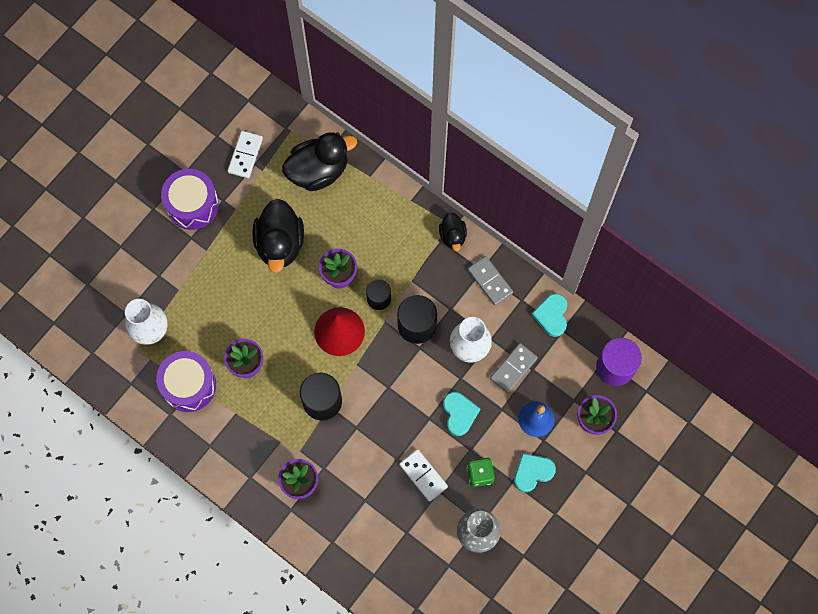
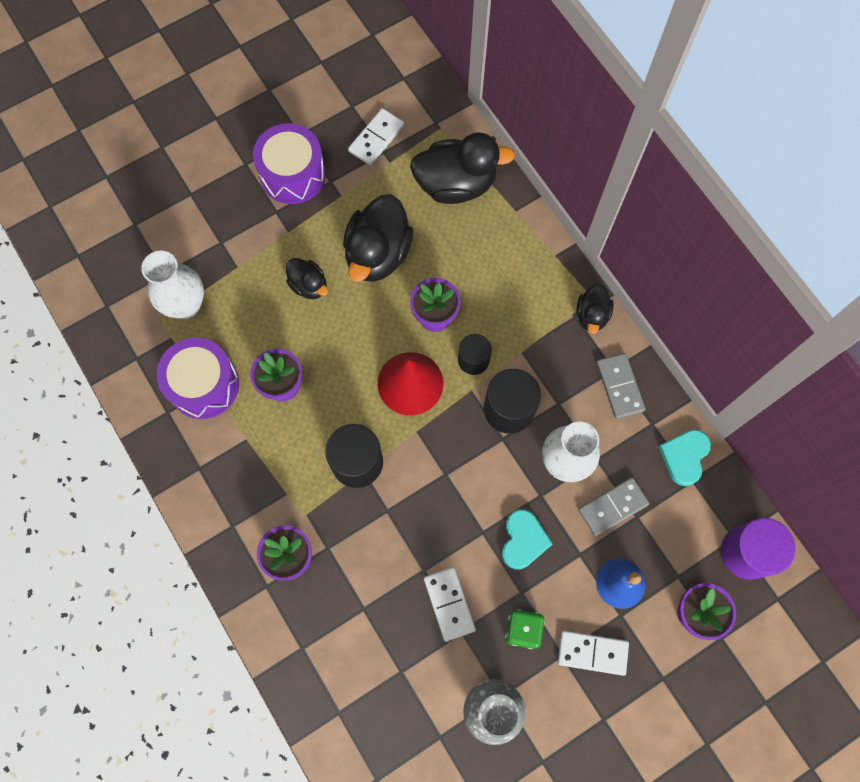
camera: 20 degrees right, 0 degrees up
(237, 285) = (309, 285): none -> black duck
(532, 472) = (592, 652): turquoise heart -> white domino

